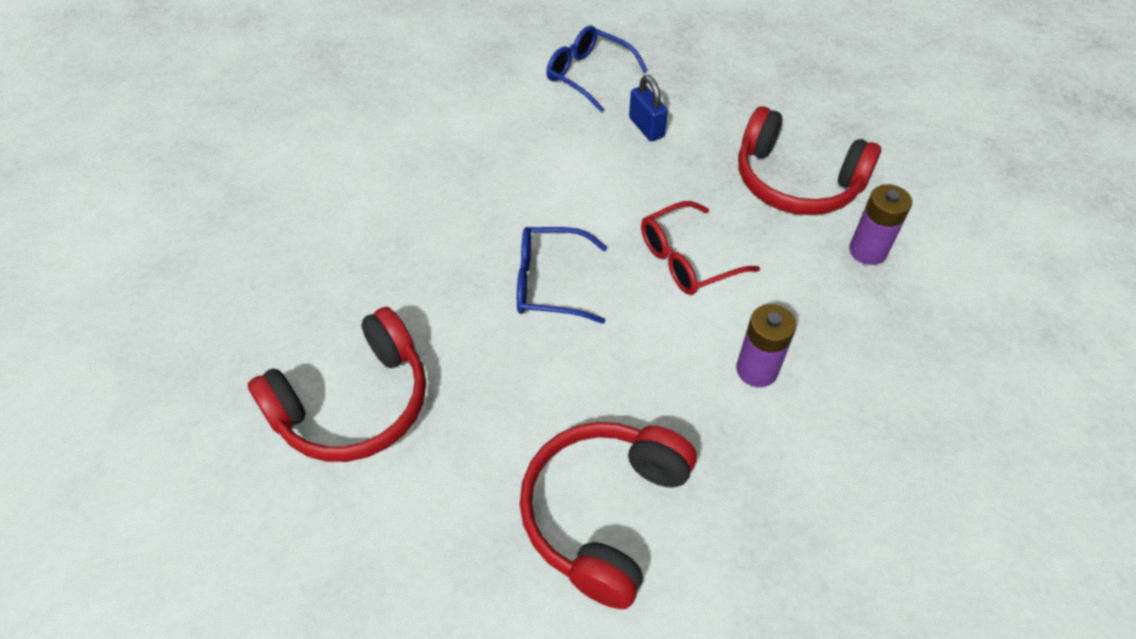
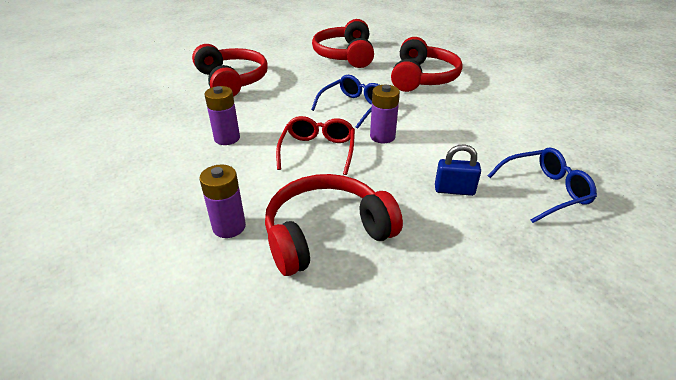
camera: 125 degrees right, 15 degrees down
(386, 250) = (422, 78): none -> red headphones
(600, 218) = (382, 136): none -> purple battery

